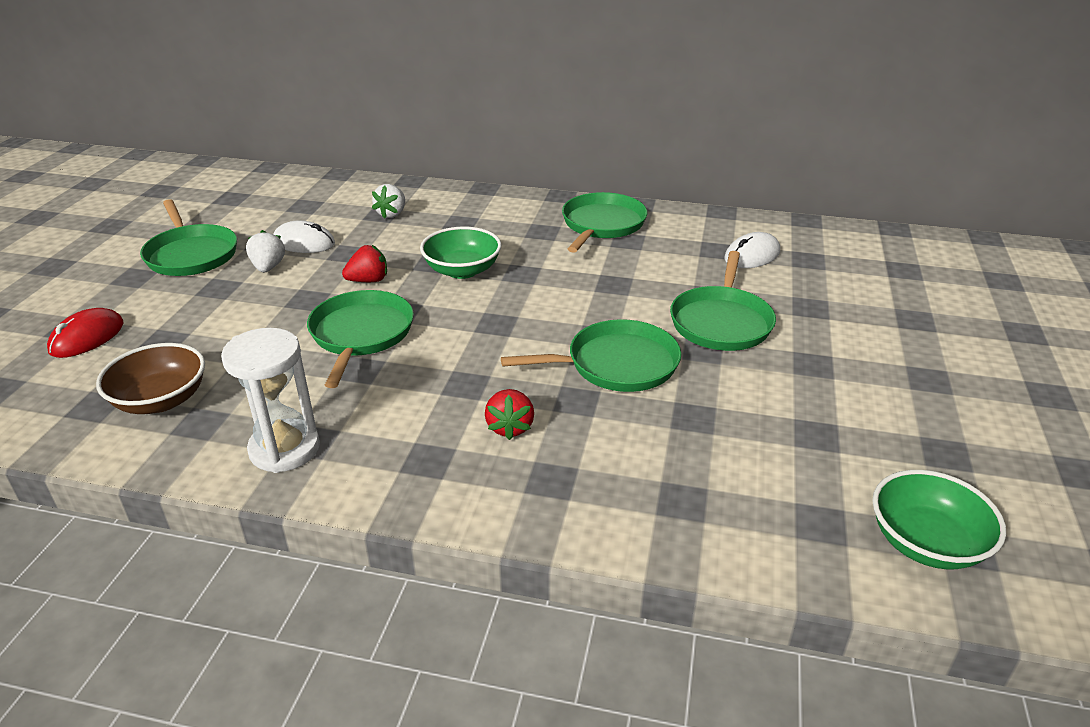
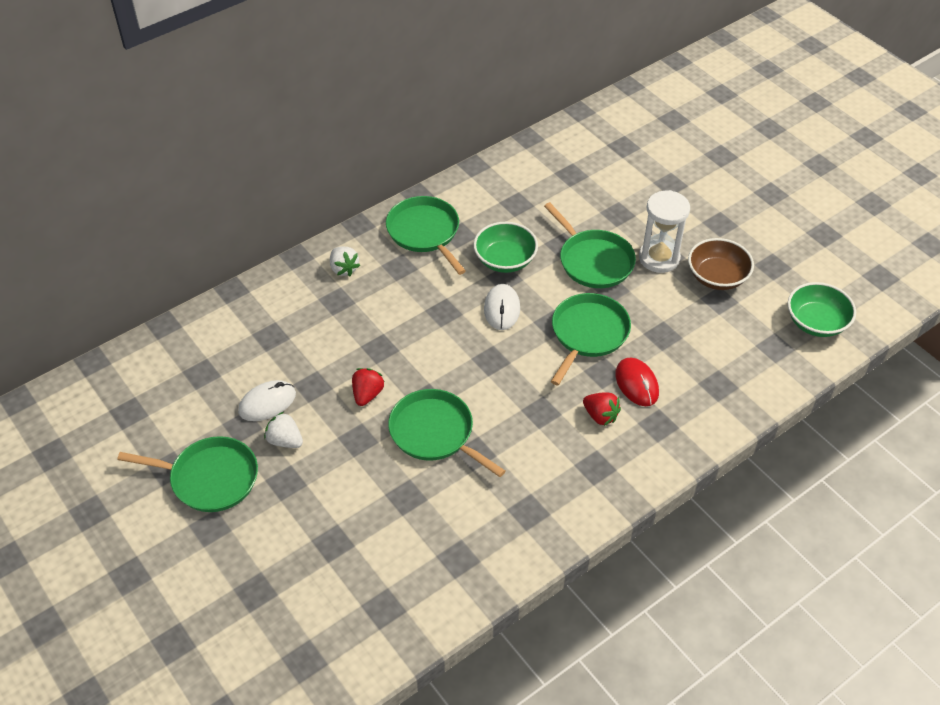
camera: 50 degrees left, 15 degrees up
(87, 337) = (281, 586): red mouse -> red mouse (637, 384)
(161, 400) = (412, 570): brown bowl -> brown bowl (717, 277)
(284, 449) = (525, 527): white hourglass -> white hourglass (659, 258)
(392, 214) = (278, 330): white strawberry -> white strawberry (344, 269)
(462, 270) = (407, 339): green bowl -> green bowl (505, 260)
(752, 255) = (540, 194): white mouse -> white mouse (502, 309)

